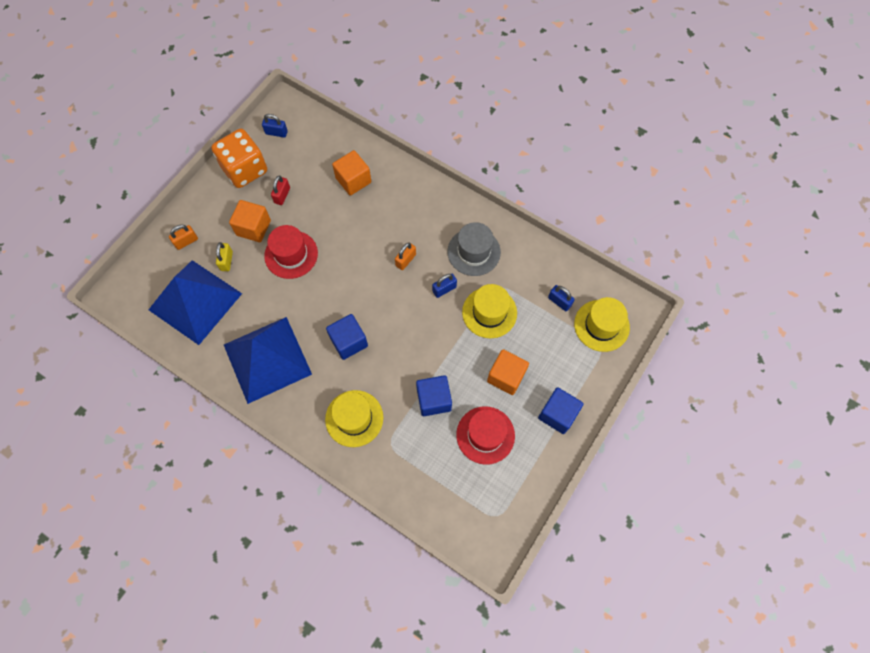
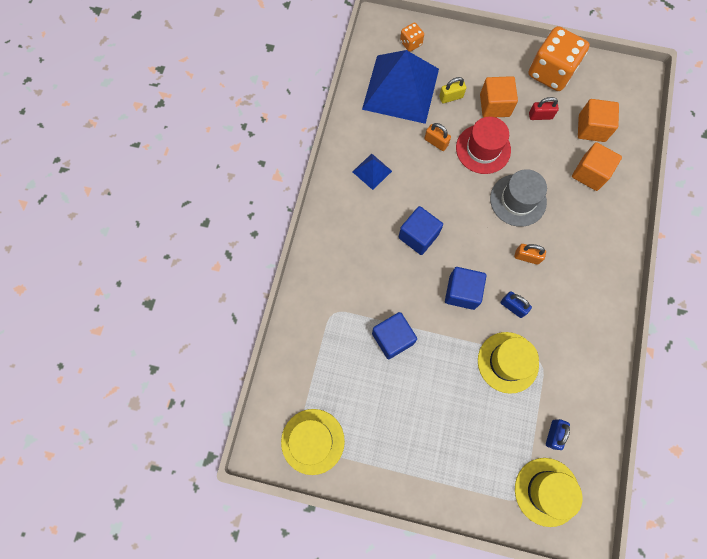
camera: 70 degrees right, 5 degrees up
(152, 274) = (411, 43): none -> orange dice
(186, 241) = (454, 56): orange padlock -> orange padlock (436, 142)
(267, 359) = (372, 171): blue pyramid -> blue pyramid, size x0.42
(276, 132) = (605, 83): blue padlock -> none
(354, 418) = (346, 270): yellow hat -> yellow hat (312, 441)
(474, 252) = (568, 322): grey hat -> grey hat (518, 200)
(485, 435) = (376, 402): red hat -> none
(506, 376) = (445, 403): orange cube -> orange cube (591, 128)
(557, 414) = (426, 472): blue cube -> blue cube (462, 292)

